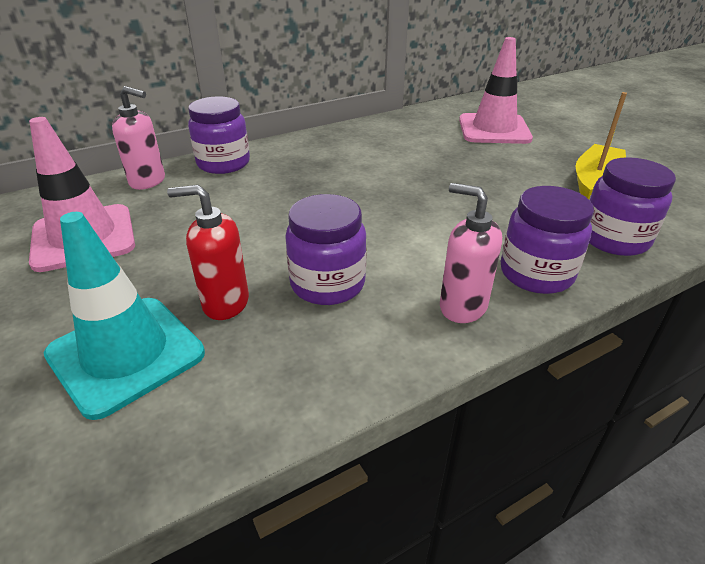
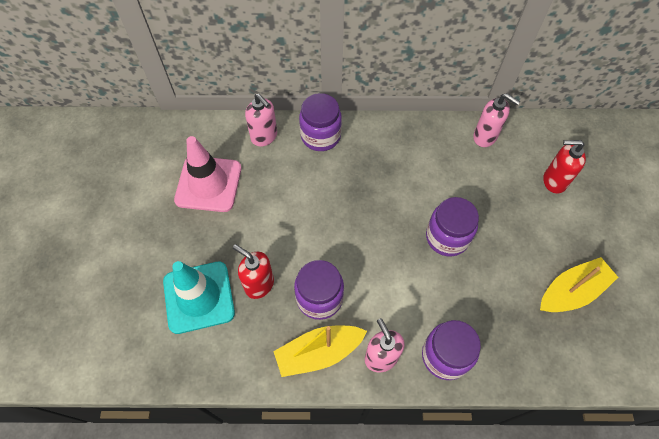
camera: 30 degrees right, 25 degrees up
(373, 337) = (319, 352): none -> yellow boat
(403, 123) = (485, 137): none -> pink soap dispenser
(494, 129) = (554, 181): pink traffic cone -> red soap dispenser
(614, 239) = (525, 354): purple jar -> purple jar (447, 237)

